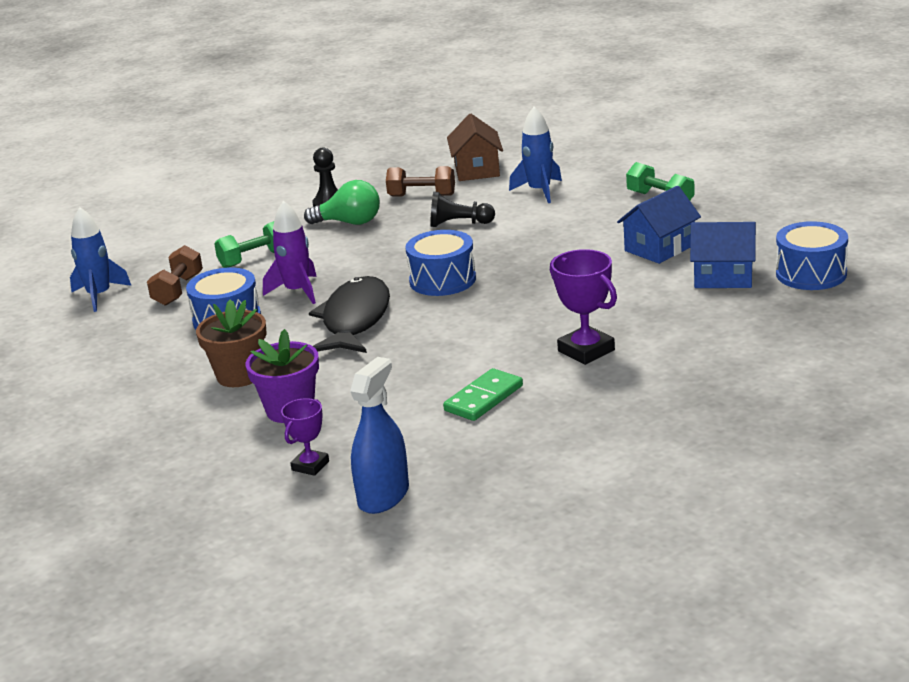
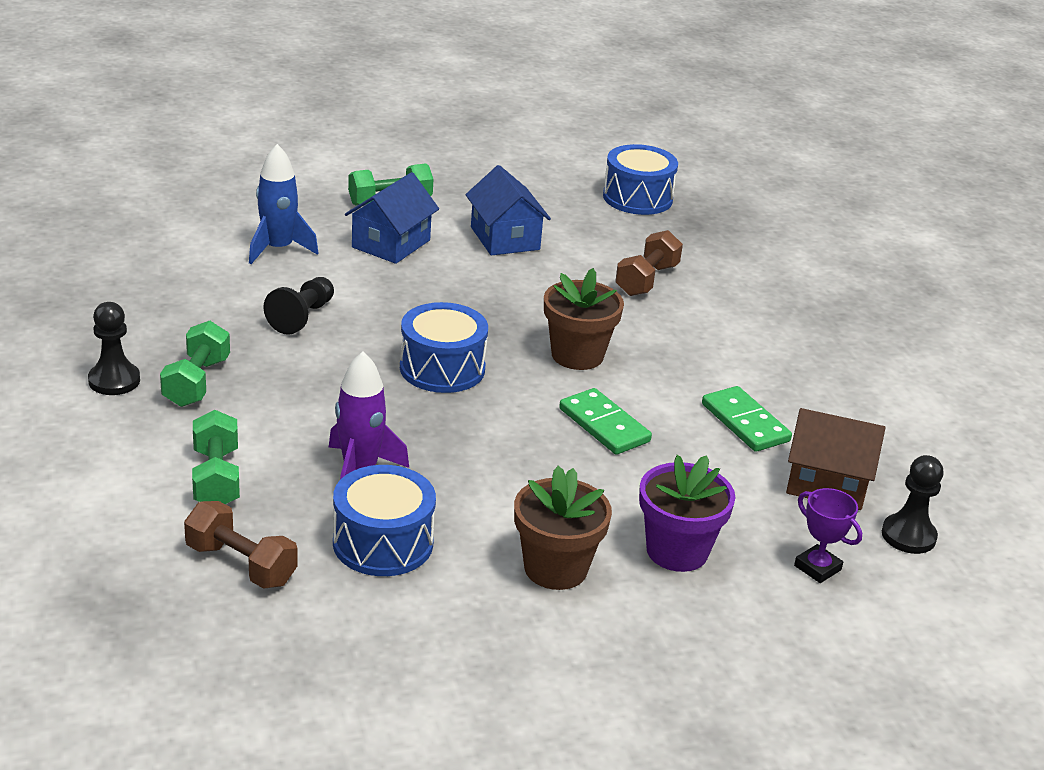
camera: 75 degrees left, 5 degrees up
(99, 296) = (172, 643): blue rocket -> none
(349, 223) = (196, 382): green light bulb -> green dumbbell
(354, 320) = (485, 450): black fish -> none
(383, 496) = (908, 536): blue spray bottle -> black pawn
(422, 196) = (184, 315): brown dumbbell -> brown dumbbell (646, 280)
(425, 349) = (604, 425): none -> green domino
(476, 170) = (159, 263): brown house -> brown house (827, 483)
(512, 316) = (577, 355): none -> brown flower pot
(586, 350) = (690, 341): purple trophy -> none
(723, 277) = (602, 233): blue house -> blue house (391, 244)

